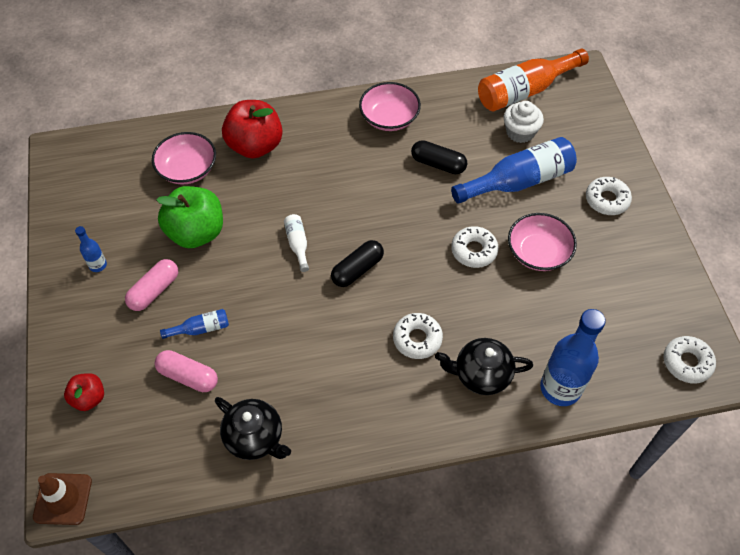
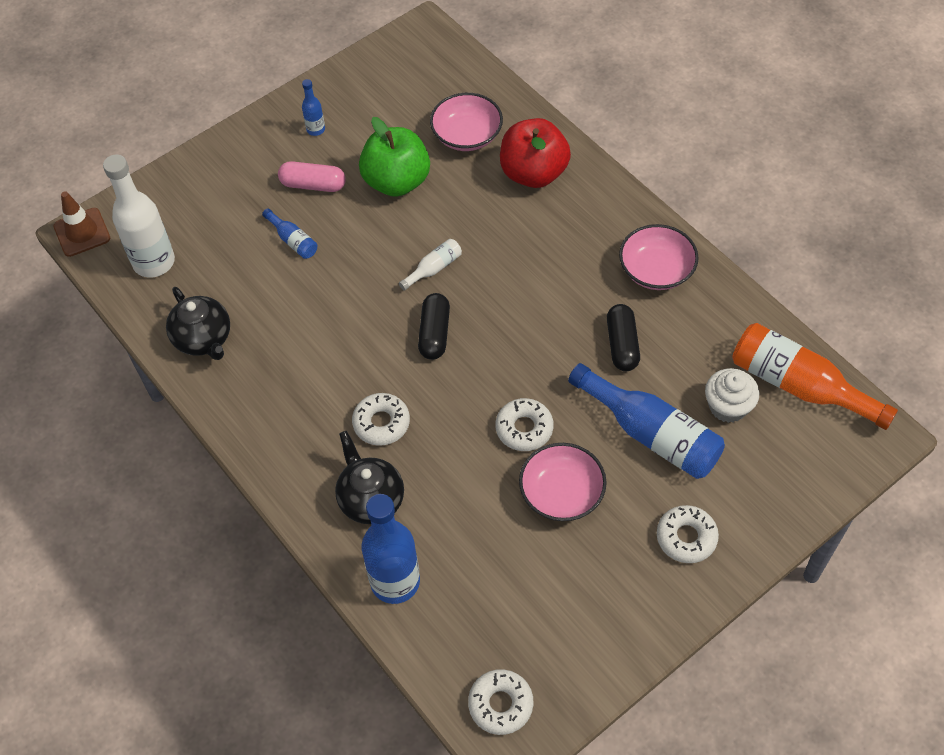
camera: 65 degrees right, 0 degrees up
(89, 398) = (180, 198): red apple -> none
(144, 447) = (154, 262): none -> white bottle
(188, 376) = (239, 257): pink capsule -> none
(255, 437) = (204, 339): black teapot -> black teapot turned 45 degrees counterclockwise
(357, 269) = (434, 333): black capsule -> black capsule turned 75 degrees clockwise

